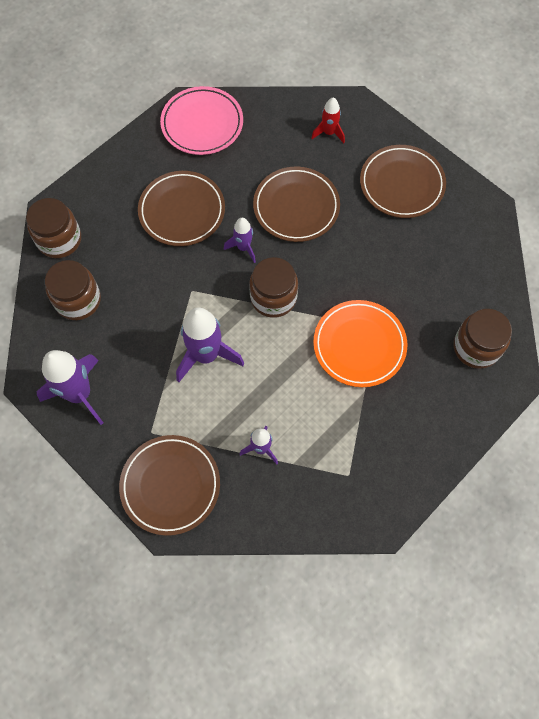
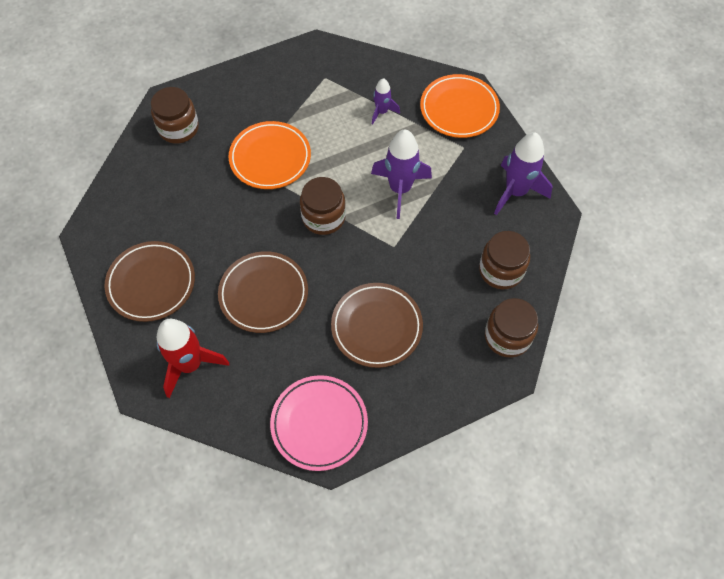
camera: 160 degrees left, 5 degrees down
(170, 485) = (459, 109): brown plate -> orange plate
(243, 247) = (331, 270): purple rocket -> none
(329, 133) = (190, 364): red rocket -> red rocket, size x1.82

